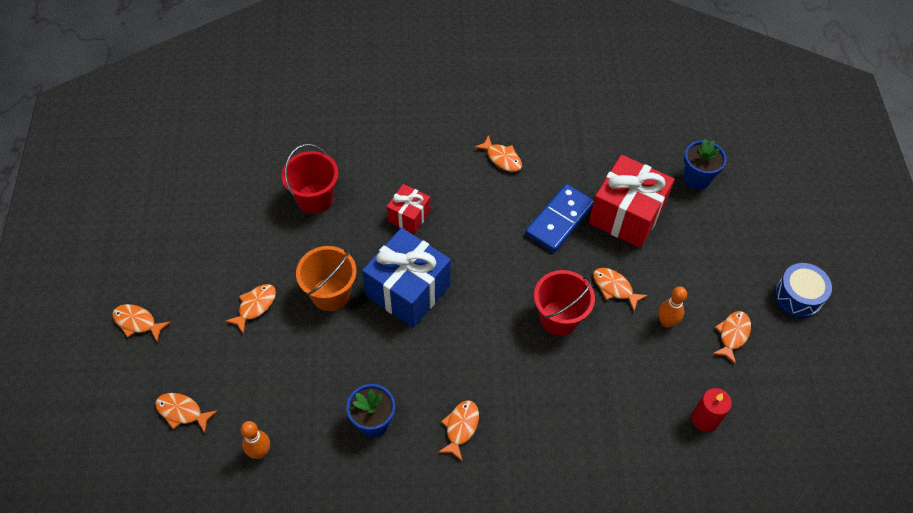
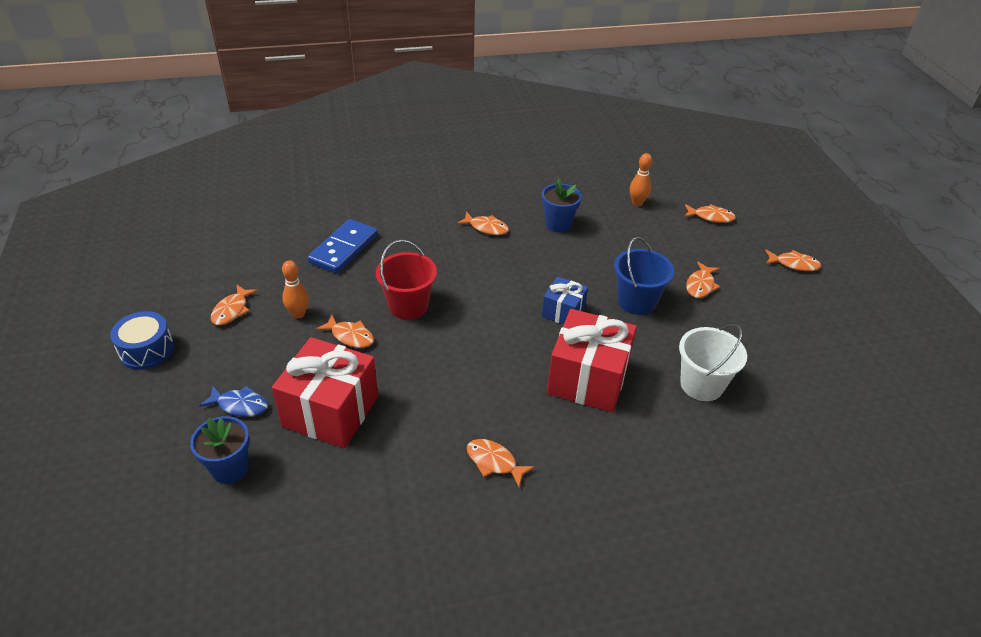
camera: 170 degrees right, 15 degrees down
(315, 198) = (701, 385): red bucket -> white bucket
(330, 294) = (636, 301): orange bucket -> blue bucket
(408, 290) = (563, 312): blue gift -> blue gift, size x0.54
(409, 216) = (588, 379): red gift -> red gift, size x1.85
(460, 427) = (486, 228): orange fish -> orange fish turned 75 degrees counterclockwise
(560, 220) = (412, 396): blue domino -> blue domino (343, 249)
(701, 230) = (240, 405): none -> blue fish
(705, 419) = (276, 250): red candle -> none

